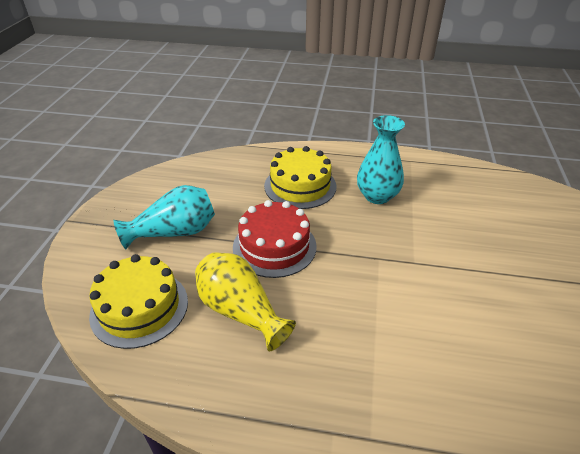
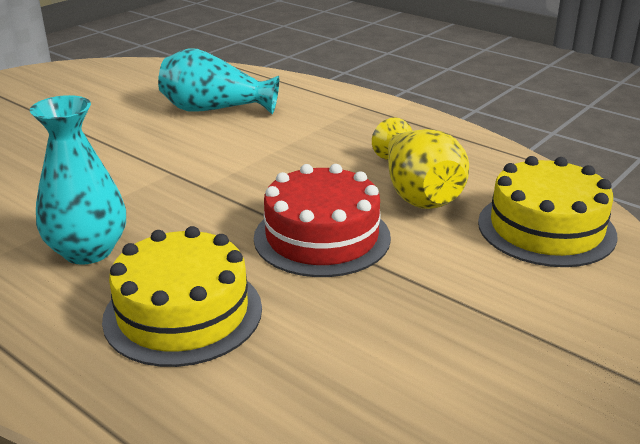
camera: 150 degrees left, 10 degrees down
(174, 232) = (471, 307): turquoise vase -> turquoise vase (215, 109)

